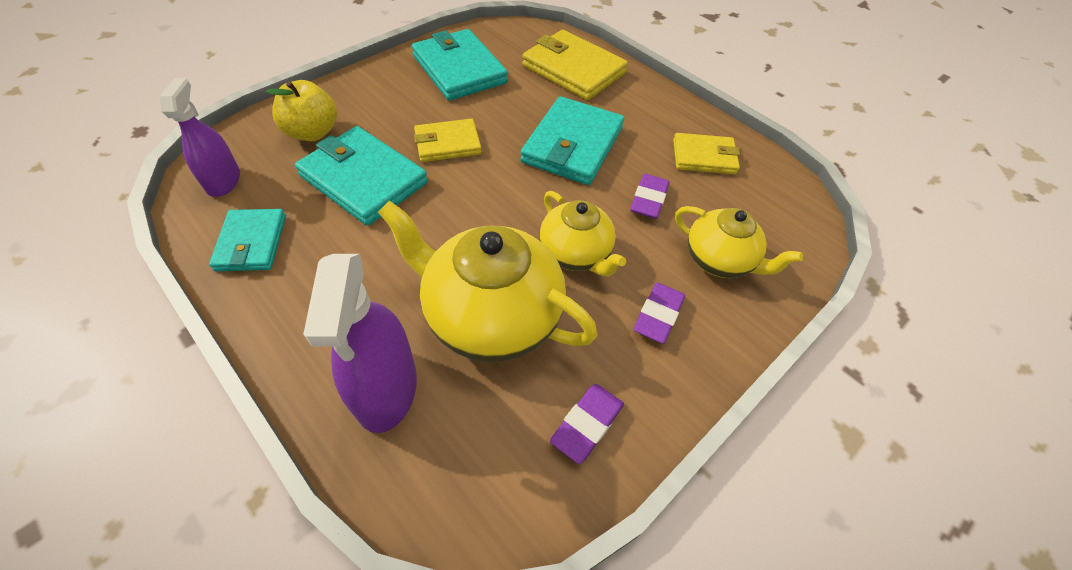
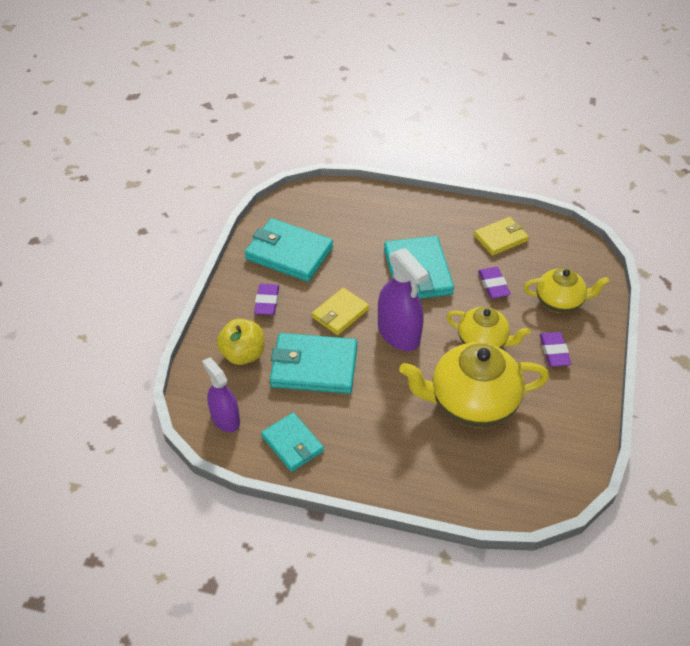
camera: 30 degrees left, 5 degrees down
(386, 388) = (456, 470): purple spray bottle -> purple spray bottle (398, 334)
(573, 69) = (366, 213): yellow wallet -> none
(587, 424) = (566, 426): purple eraser -> purple eraser (267, 302)

